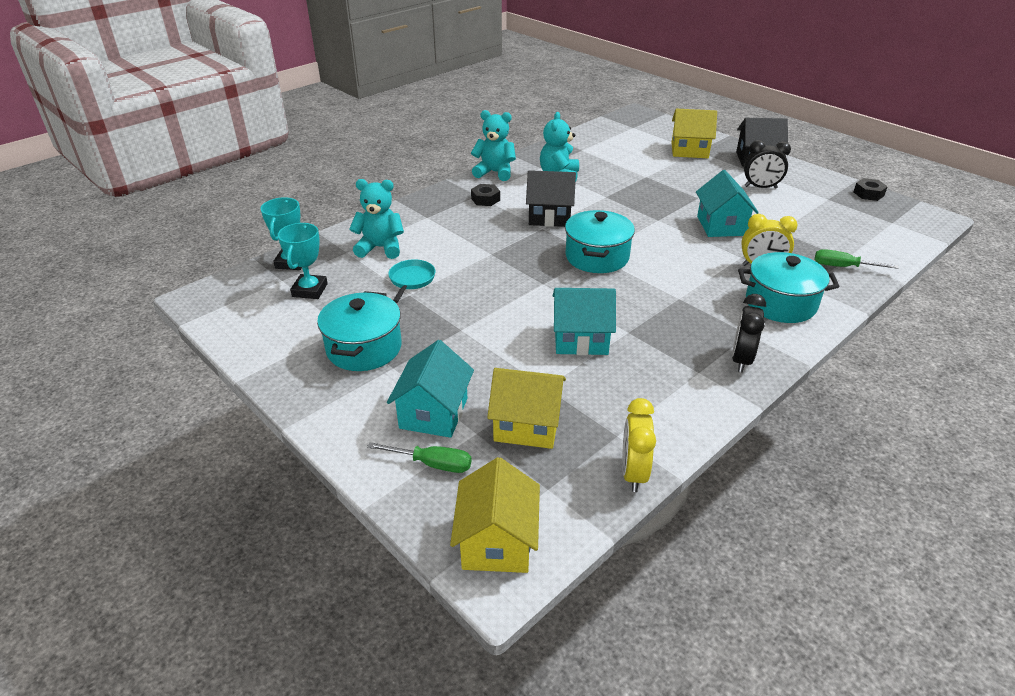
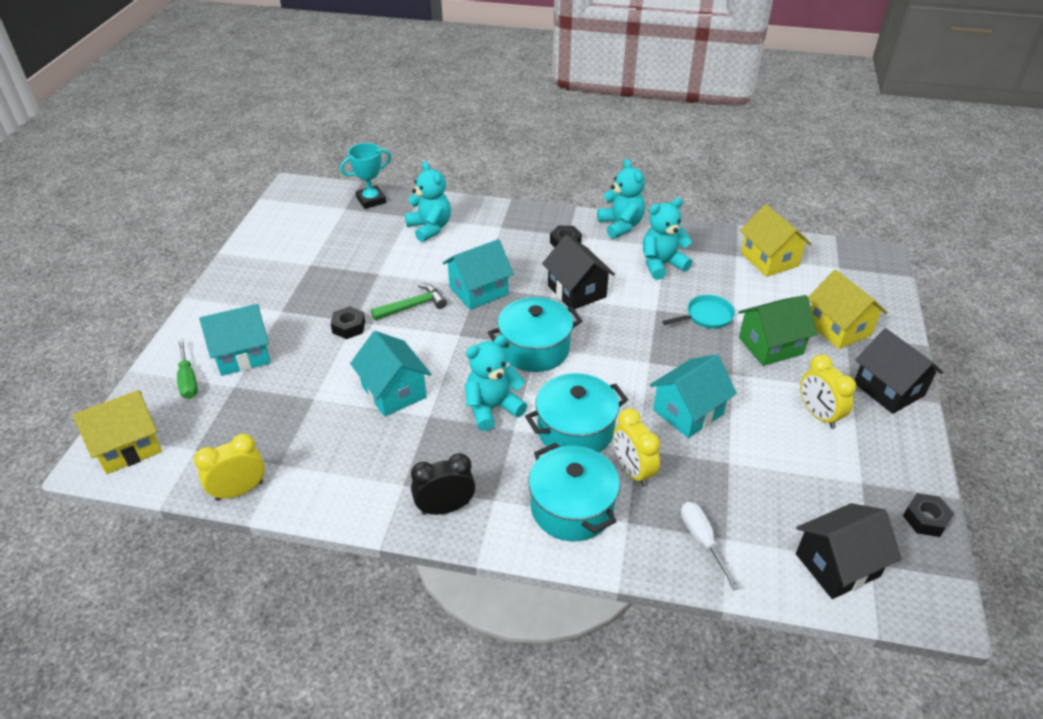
camera: 55 degrees right, 5 degrees up
(310, 290) = (343, 226): turquoise trophy -> none
(364, 348) = (293, 286): turquoise pot -> turquoise pot (575, 430)
(411, 280) = (399, 265): turquoise pan -> turquoise pan (706, 316)
(466, 335) = (349, 327): none -> black nut
(478, 292) = (413, 306): none -> green hammer
(497, 255) = (478, 291): none -> turquoise house
(527, 425) = (259, 408): yellow house -> yellow house (769, 259)
(647, 299) = (492, 408): none -> turquoise teddy bear
(684, 175) = (770, 346): none -> green house
(760, 187) = (818, 415): black clock -> yellow clock
(843, 267) = (702, 540): green screwdriver -> white screwdriver
(888, 232) = (837, 565): none -> black house

